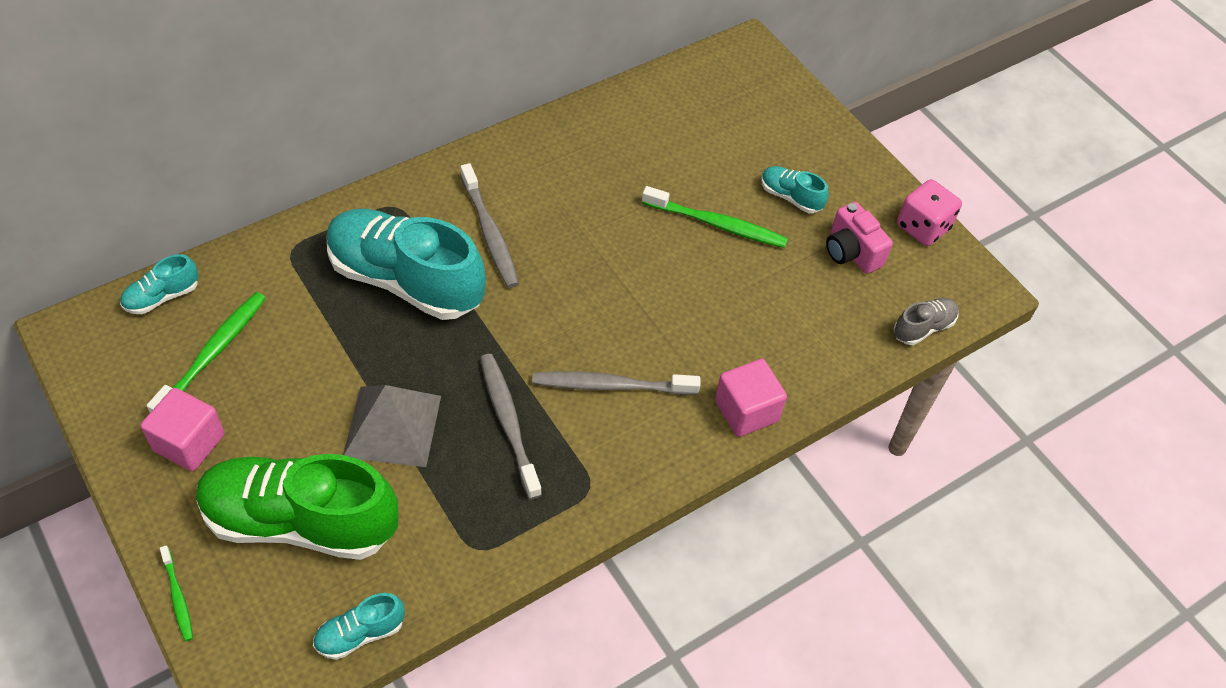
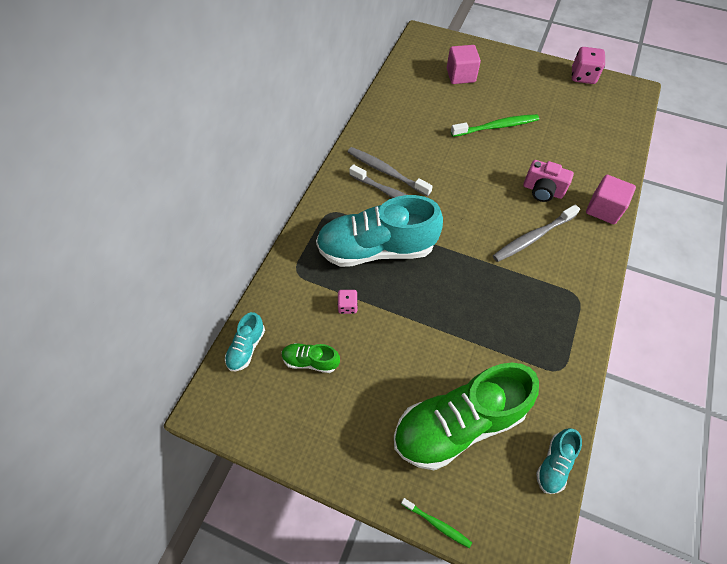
camera: 30 degrees left, 5 degrees up
(189, 443) = (350, 424): pink cube -> pink cube (460, 75)
(213, 353) = (310, 361): green toothbrush -> green shoe
(309, 322) = (347, 306): none -> pink dice
(392, 426) = (450, 333): grey pyramid -> none
(509, 423) = (506, 290): grey toothbrush -> grey toothbrush (386, 172)
(790, 197) = (514, 95): turquoise shoe -> none
(851, 252) = (567, 105): pink camera -> pink camera (542, 191)
(923, 328) = (631, 122): grey shoe -> none

